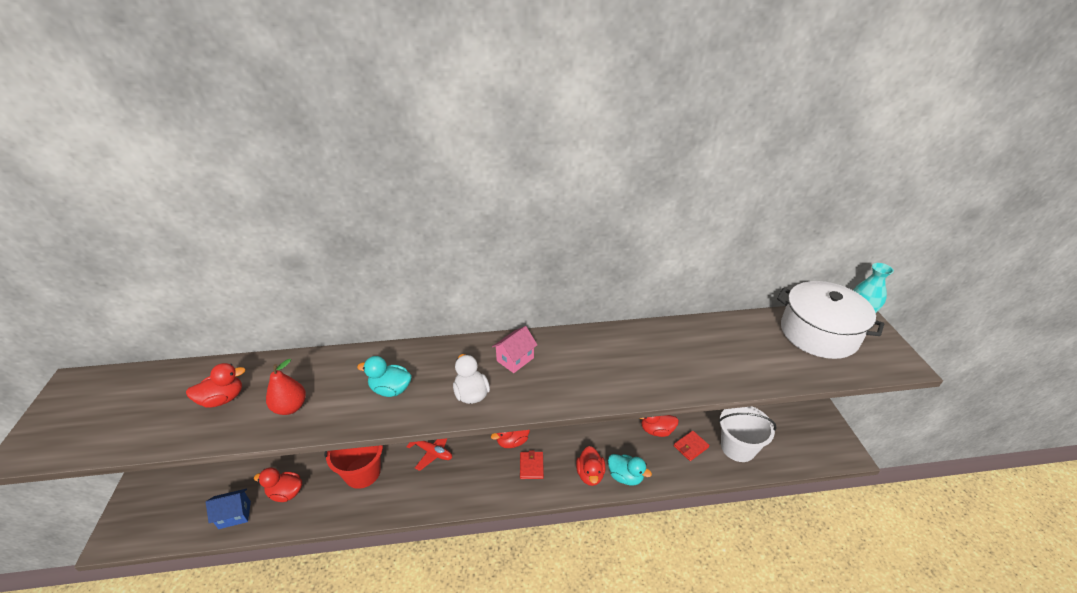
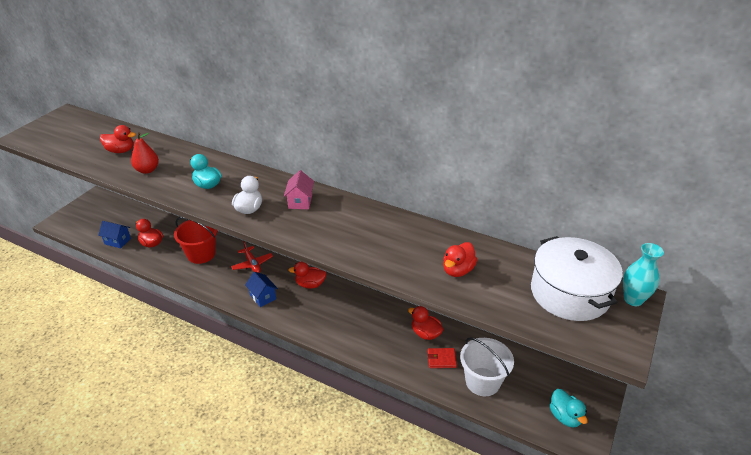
camera: 35 degrees right, 0 degrees up
(478, 482) = (263, 297): none -> blue house
(515, 359) = (300, 201): pink house -> pink house turned 75 degrees counterclockwise
(531, 466) = (307, 306): red wallet -> none
(590, 474) = (342, 334): red duck -> red duck (457, 270)
(625, 476) = (366, 349): turquoise duck -> turquoise duck (565, 417)

